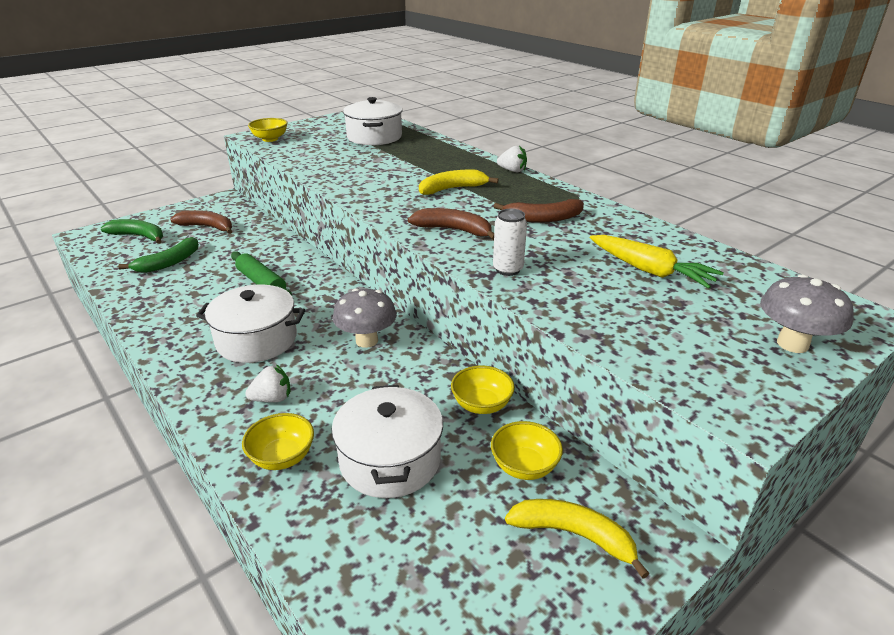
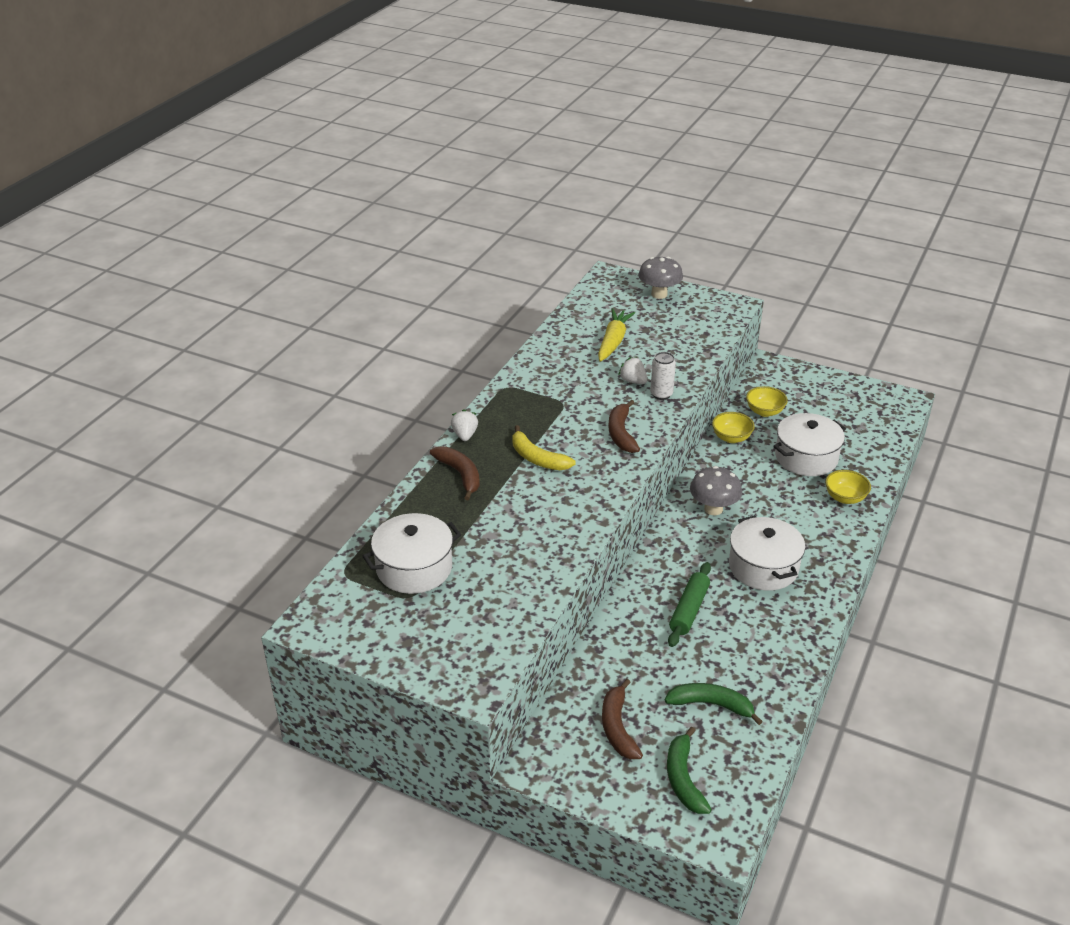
camera: 115 degrees left, 5 degrees up
(270, 139) = (478, 662): yellow bowl -> none
(272, 399) = (809, 526): white strawberry -> white strawberry (633, 381)
(543, 218) = (564, 396): brown banana -> brown banana (460, 475)
(573, 535) = (792, 389): yellow banana -> none

